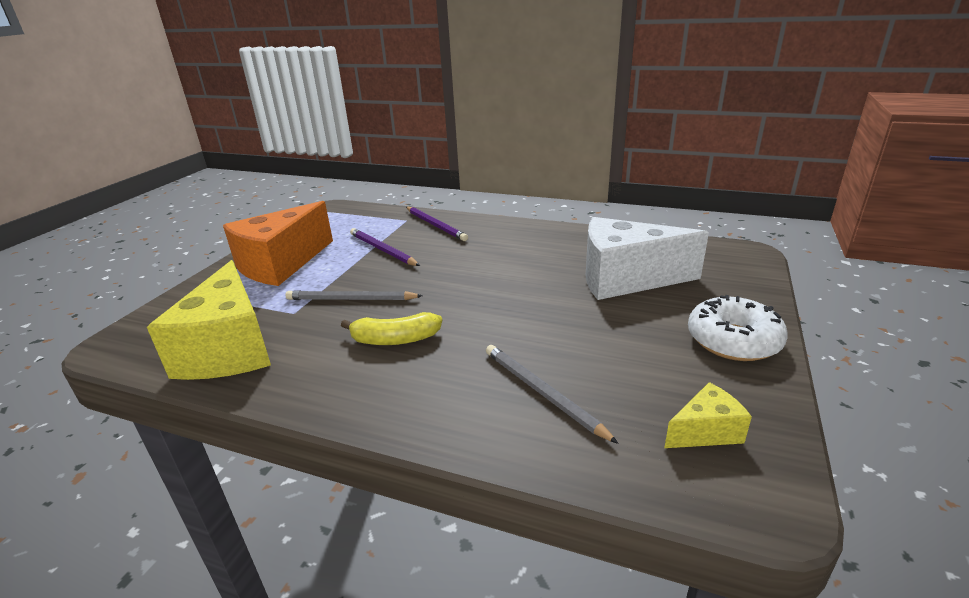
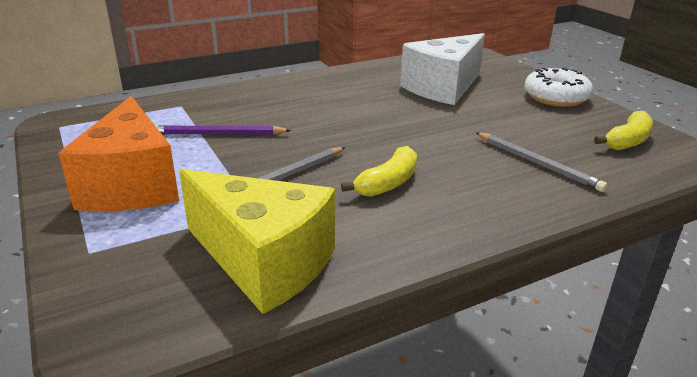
camera: 50 degrees left, 0 degrees up
(435, 225) = (222, 100): purple pencil -> none
(543, 393) = (537, 163): grey pencil -> grey pencil turned 135 degrees counterclockwise
(705, 431) = (627, 141): yellow cheese -> yellow banana

